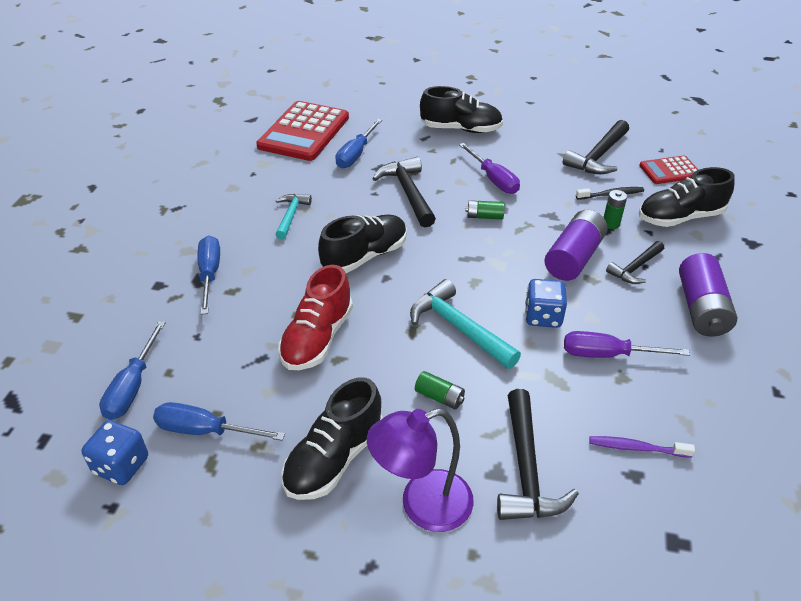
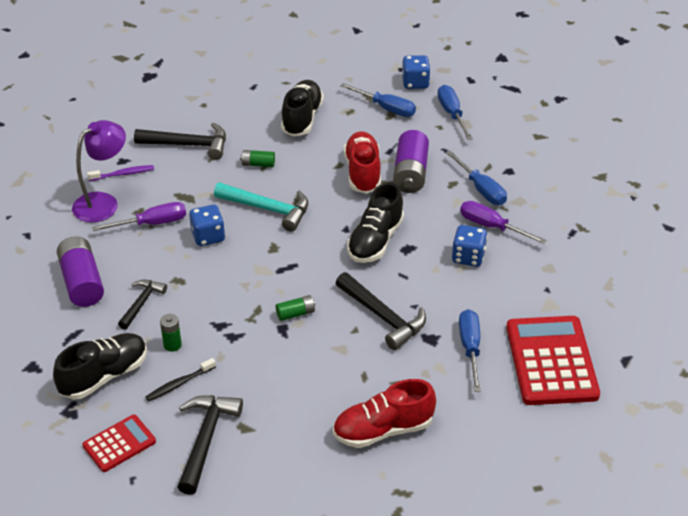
camera: 155 degrees right, 0 degrees up
(205, 431) = (386, 108): blue screwdriver -> blue screwdriver turned 45 degrees clockwise
(291, 216) = (468, 257): turquoise hammer -> blue dice
(422, 505) = (240, 114): purple lamp -> purple lamp (103, 202)
(461, 129) = (383, 430): black shoe -> red shoe
(493, 179) = (308, 363): purple screwdriver -> purple screwdriver (491, 227)
(526, 469) = (188, 145): black hammer -> black hammer turned 120 degrees clockwise
(574, 258) = (198, 296): purple battery -> purple battery (410, 173)

